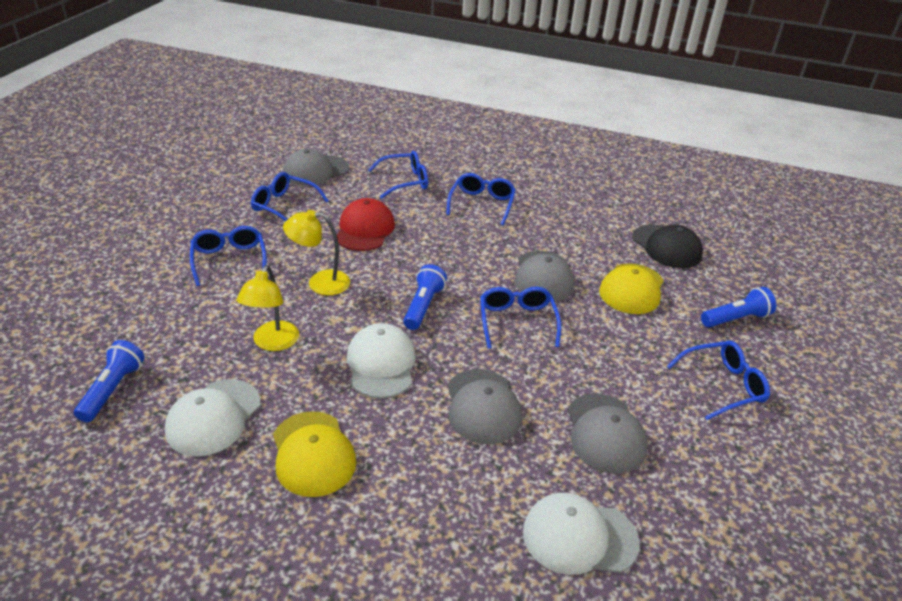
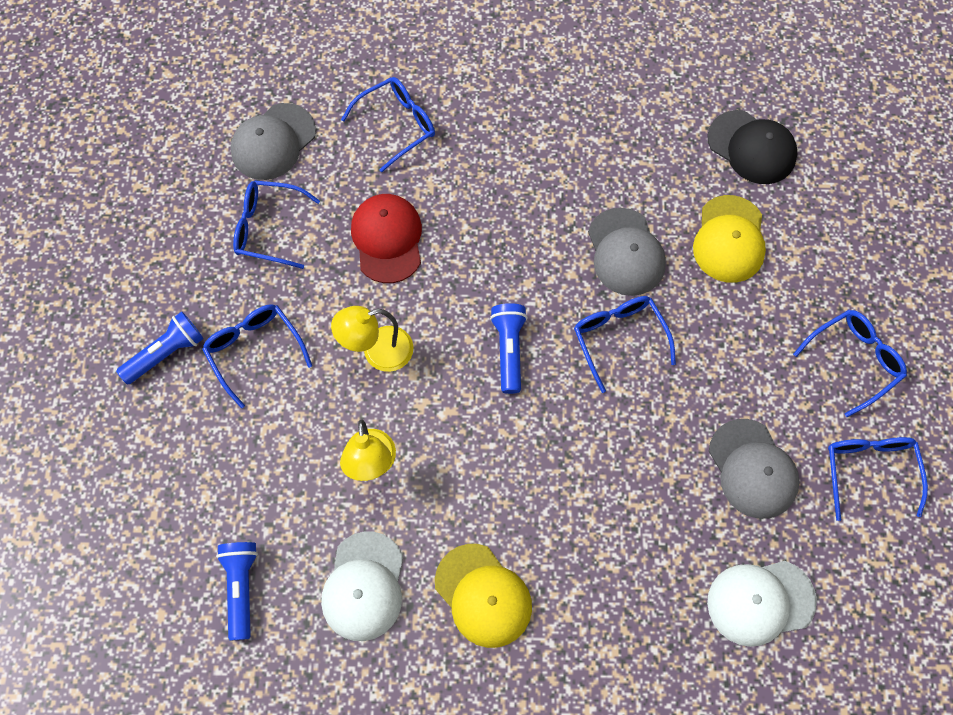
camera: 15 degrees left, 30 degrees up
(381, 364) = (499, 454): white cap -> none
(481, 204) = (510, 139): blue glasses -> blue glasses (869, 472)
(483, 406) = (623, 476): grey cap -> none
(736, 319) = (851, 251): blue flashlight -> blue flashlight (166, 353)

